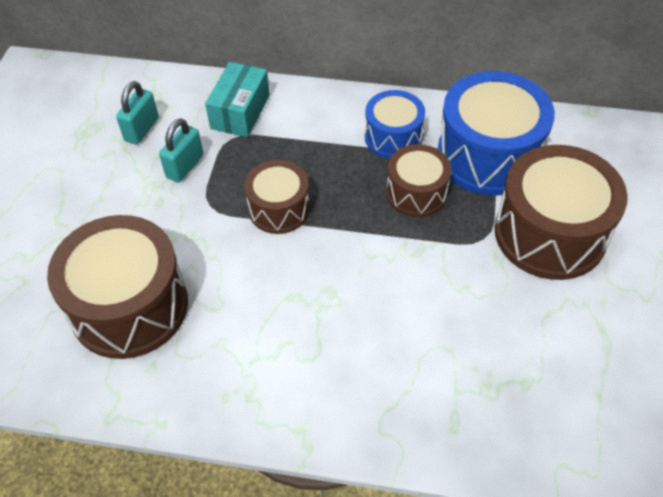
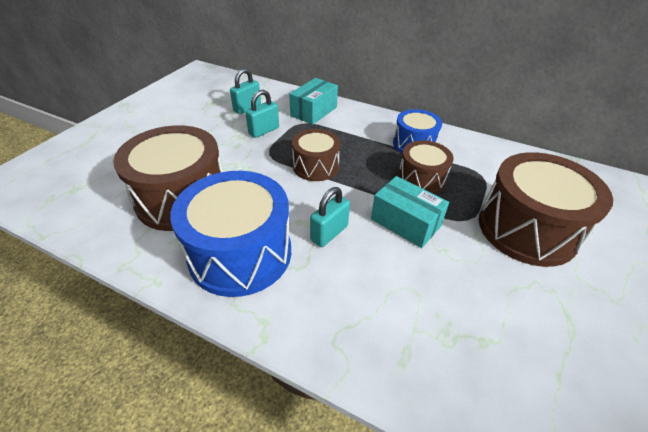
camera: 15 degrees right, 10 degrees down
(331, 303) = (329, 233): none -> turquoise padlock
(414, 263) = (405, 222): none -> turquoise box
(488, 155) = (484, 168): blue drum -> blue drum (240, 253)

